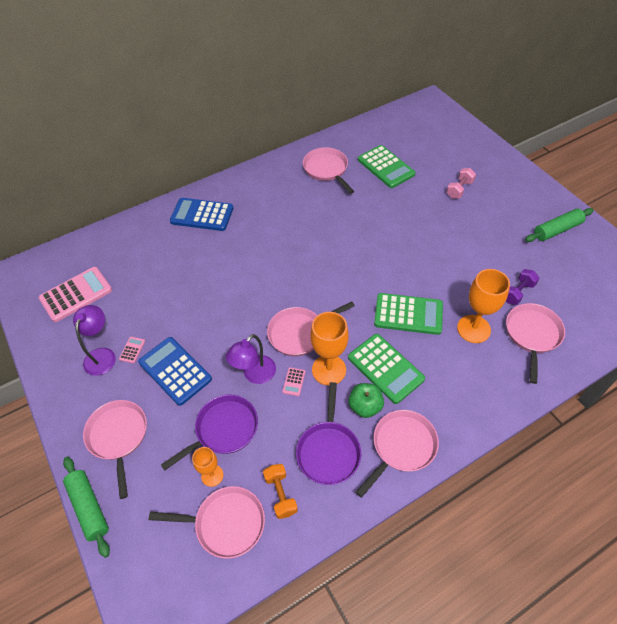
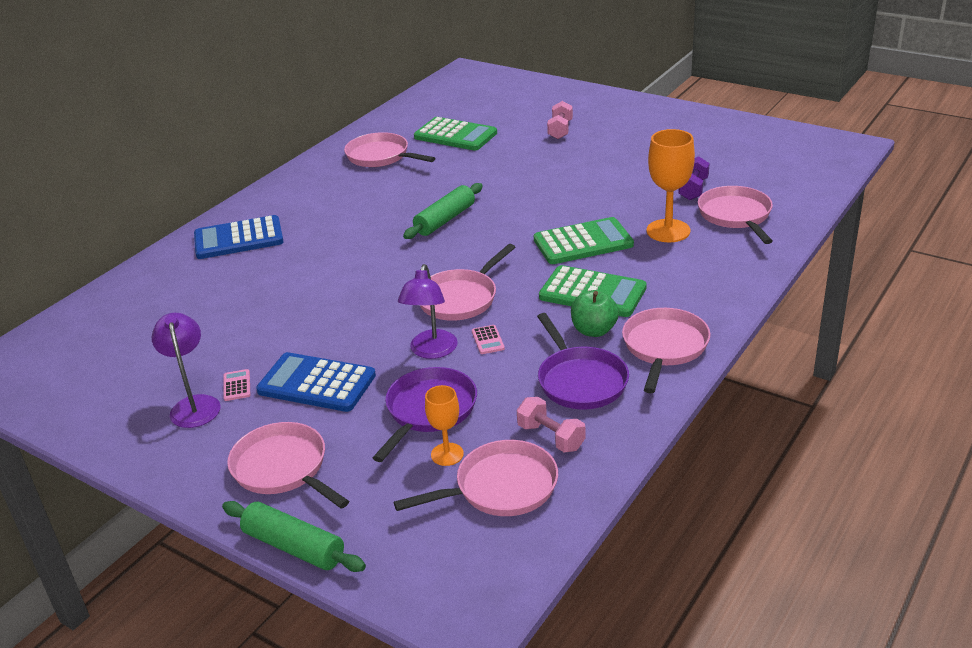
camera: 25 degrees left, 20 degrees down
(76, 294) = (104, 363): pink calculator -> none
(280, 494) = (551, 437): orange dumbbell -> pink dumbbell
(329, 370) = (524, 316): orange goblet -> none
(557, 230) = (696, 131): green rolling pin -> green rolling pin (445, 220)

